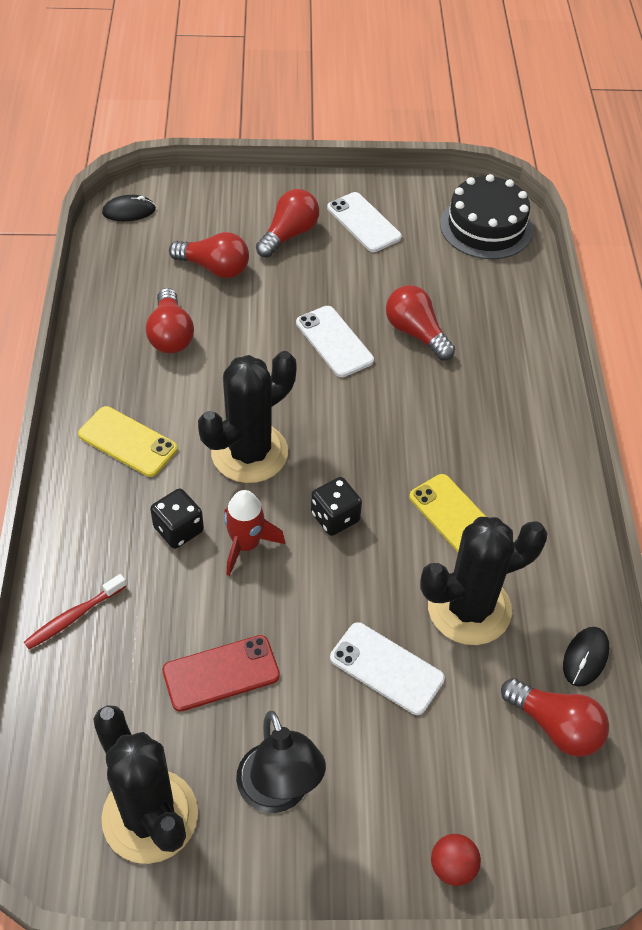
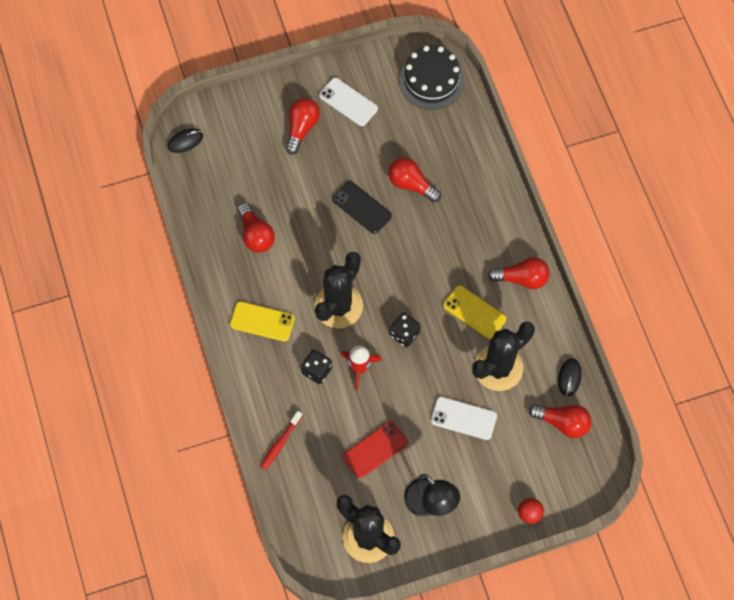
camera: 15 degrees left, 15 degrees up
(214, 268) = (262, 172): red light bulb -> red light bulb (521, 278)
(334, 341) = (361, 207): white phone -> black phone

